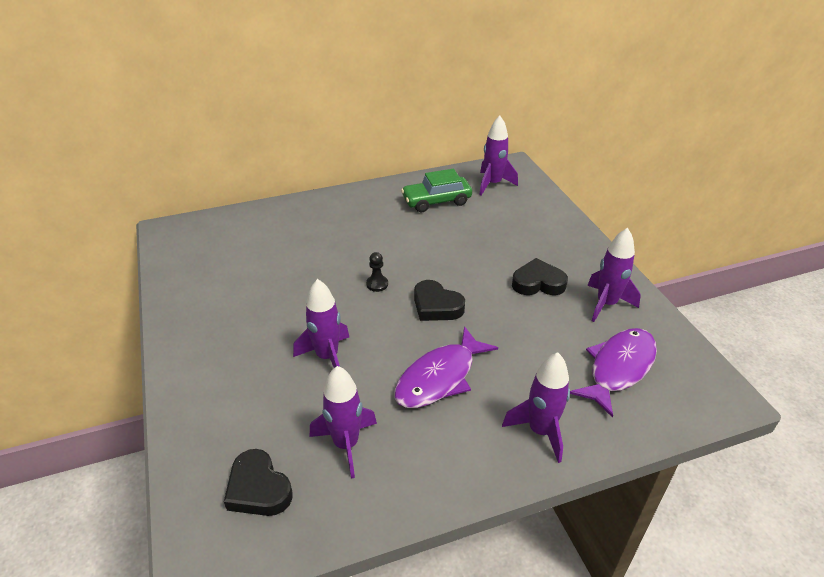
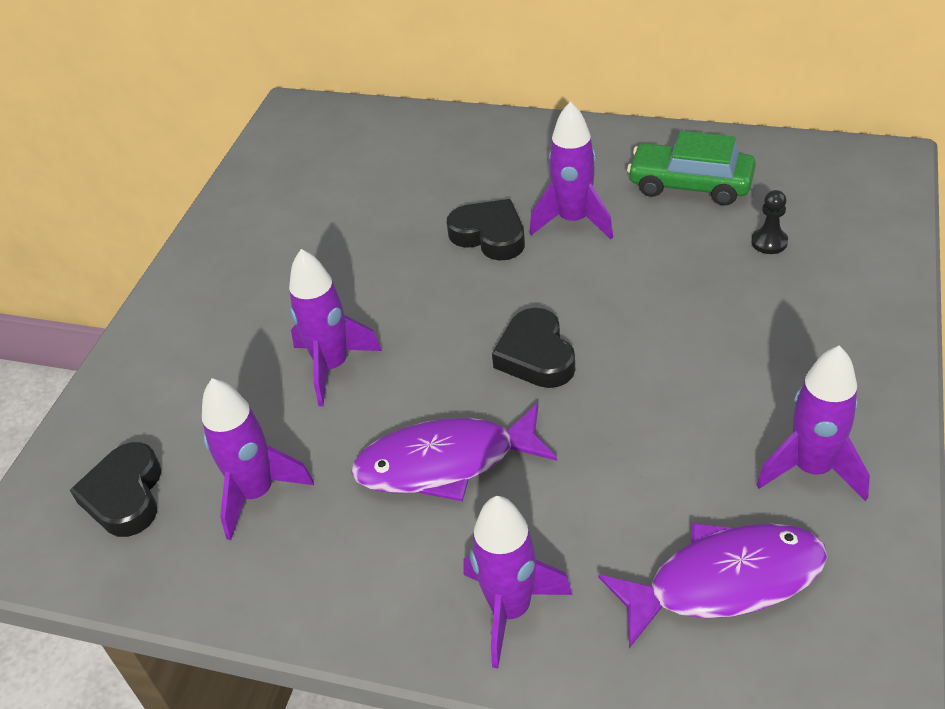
camera: 40 degrees right, 5 degrees up
(377, 284) = (483, 288): black pawn -> black pawn (769, 242)
(493, 184) = (814, 184): purple rocket -> purple rocket (573, 221)
(538, 283) = (727, 384): black heart -> black heart (489, 235)

